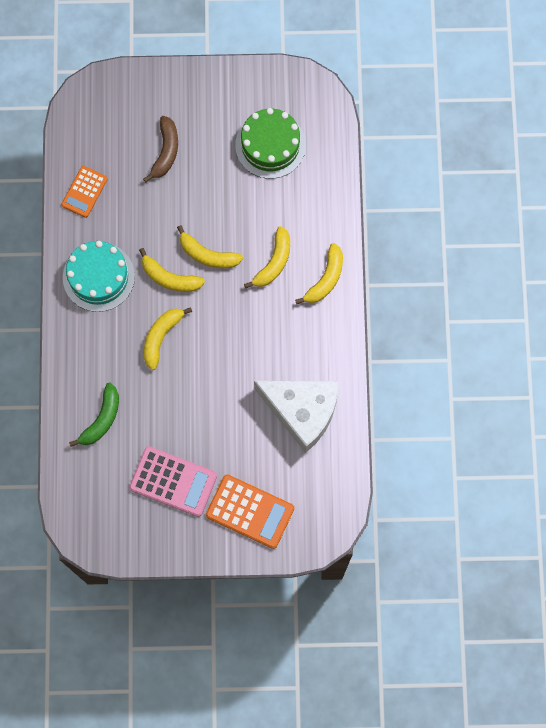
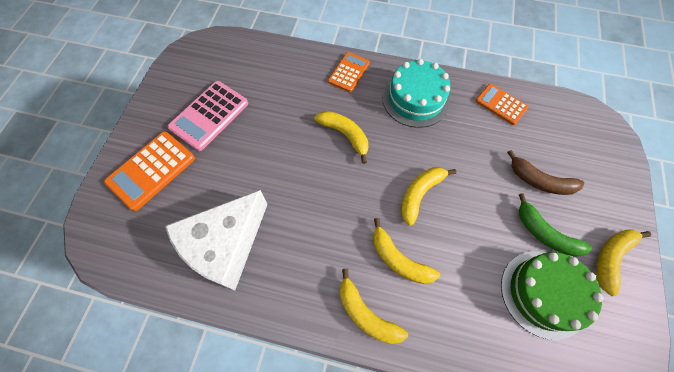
camera: 105 degrees right, 10 degrees down
(79, 353) = (349, 72): none -> orange calculator
(101, 419) = (286, 76): green banana -> green banana (544, 233)
(169, 278) = (402, 155): yellow banana -> yellow banana (610, 258)

